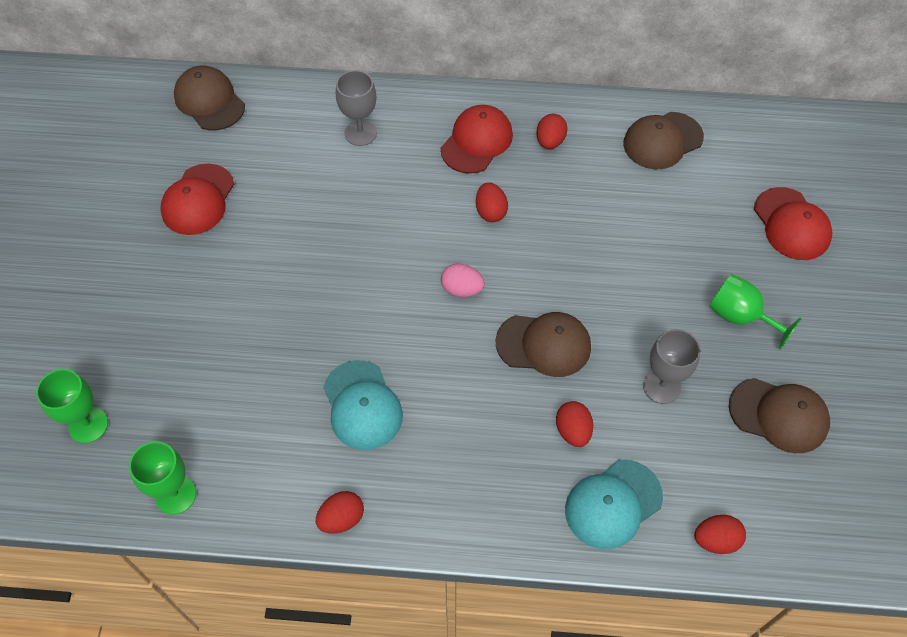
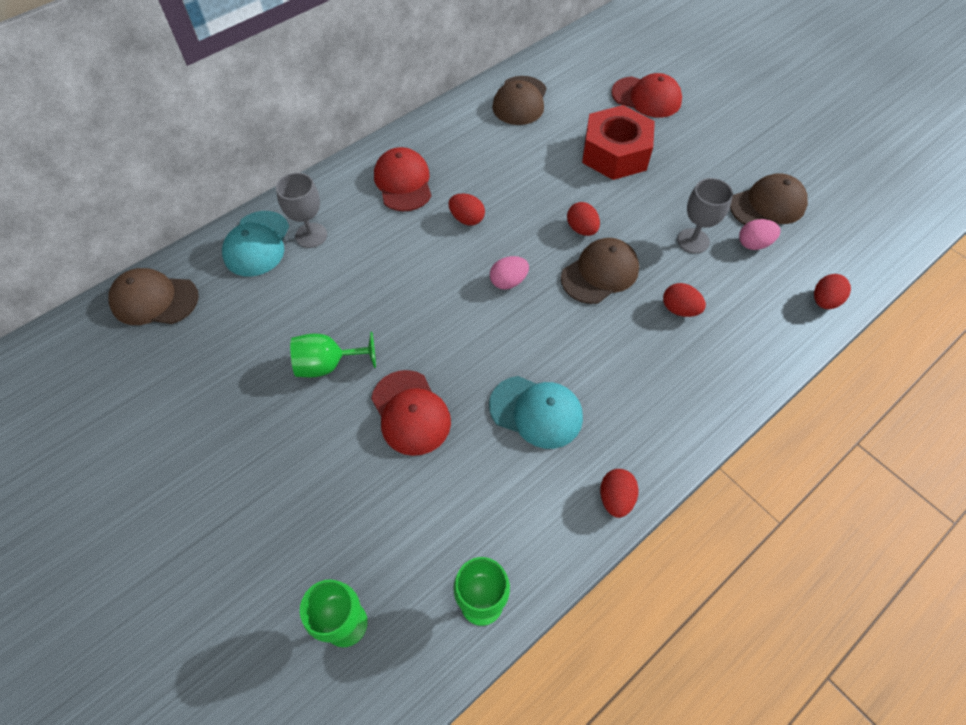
camera: 45 degrees left, 0 degrees up
(198, 200) = (233, 377): red cap -> red cap (410, 413)
(550, 142) = (452, 149): red egg -> red egg (581, 229)
(613, 504) = (752, 331): turquoise cap -> turquoise cap (257, 244)
(691, 253) = (615, 153): none -> red nut
(716, 436) = (754, 244): none -> pink egg
(740, 317) = (683, 168): green goblet -> green goblet (328, 364)

